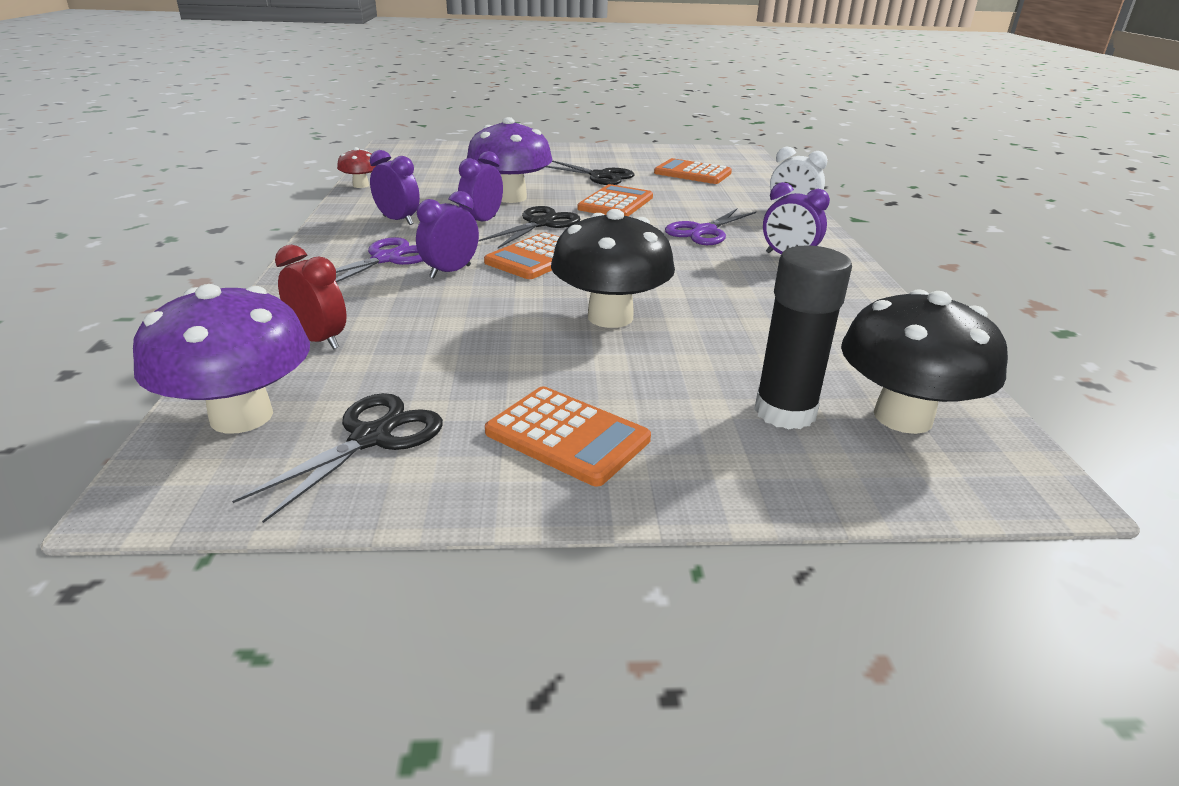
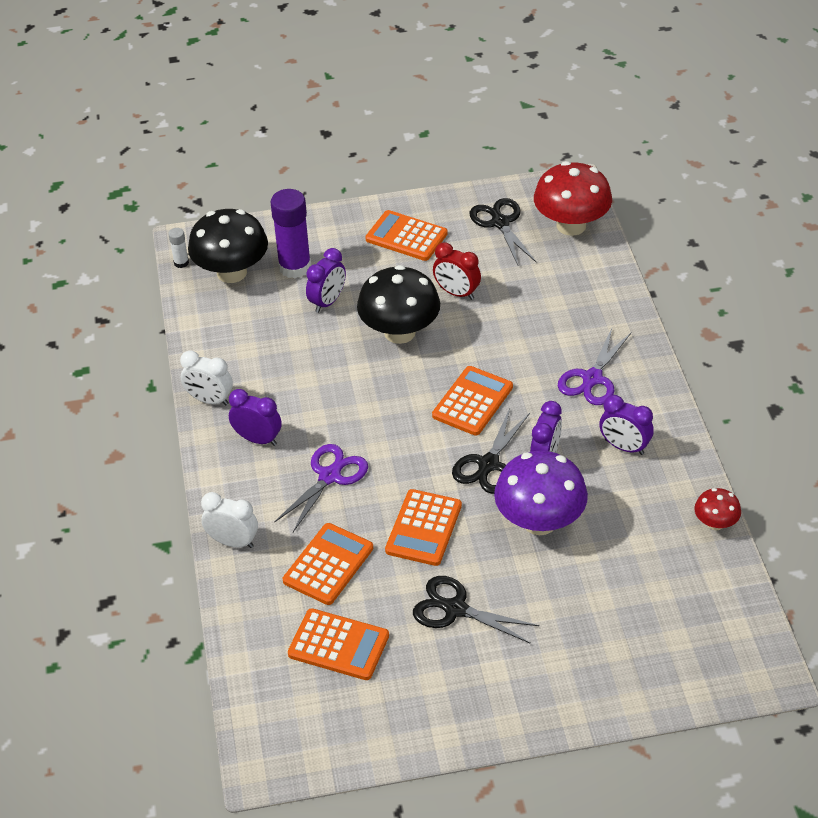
camera: 175 degrees right, 15 degrees up
(241, 416) = (571, 225): purple mushroom -> red mushroom
(319, 340) = (574, 282): red clock -> red clock (456, 293)
(371, 438) = (500, 223): black scissors -> black scissors turned 135 degrees clockwise
(450, 271) = (533, 369): purple clock -> purple clock (327, 302)
(702, 197) = (328, 564): none -> orange calculator
(785, 412) = (295, 267): black glue stick -> purple glue stick
(860, 287) = (209, 400): none -> white clock
(1015, 444) = (181, 263): none -> white glue stick

